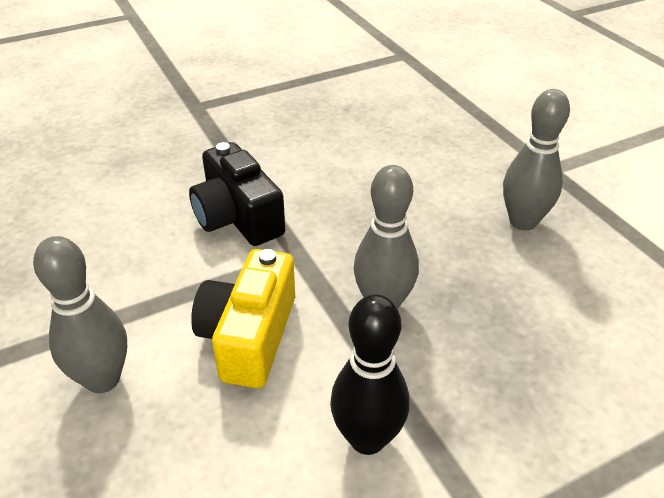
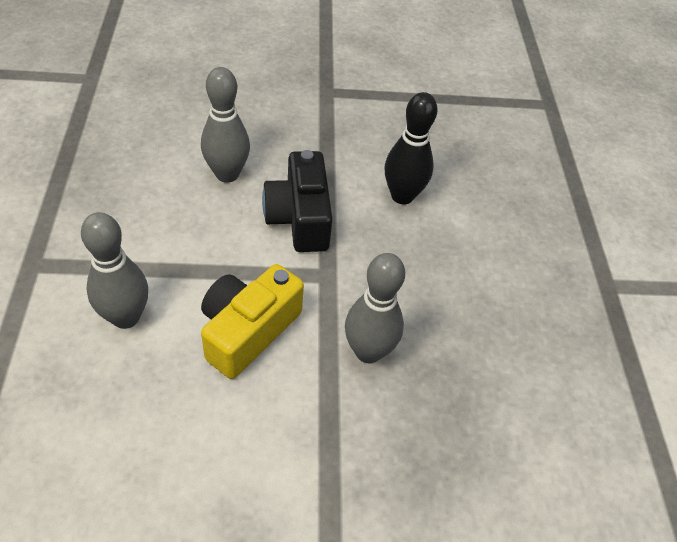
camera: 20 degrees right, 10 degrees up
(367, 438) = (285, 458): black bowling pin -> black bowling pin (402, 196)
(523, 221) = (542, 327): grey bowling pin -> grey bowling pin (227, 174)

